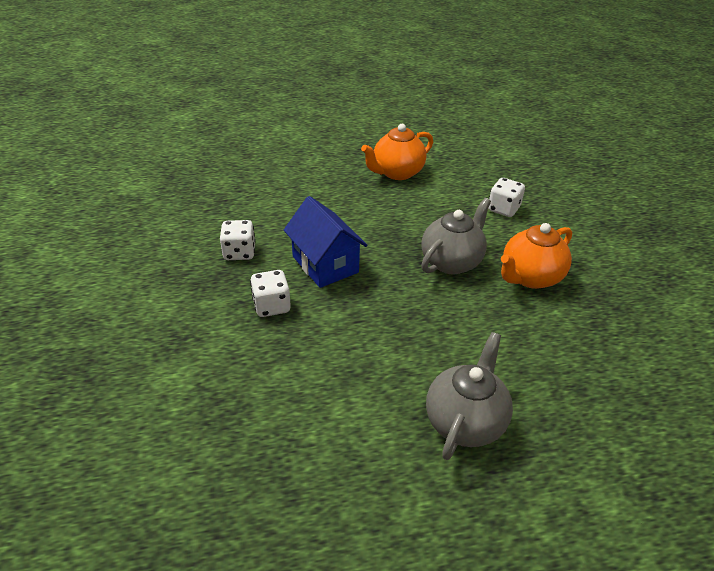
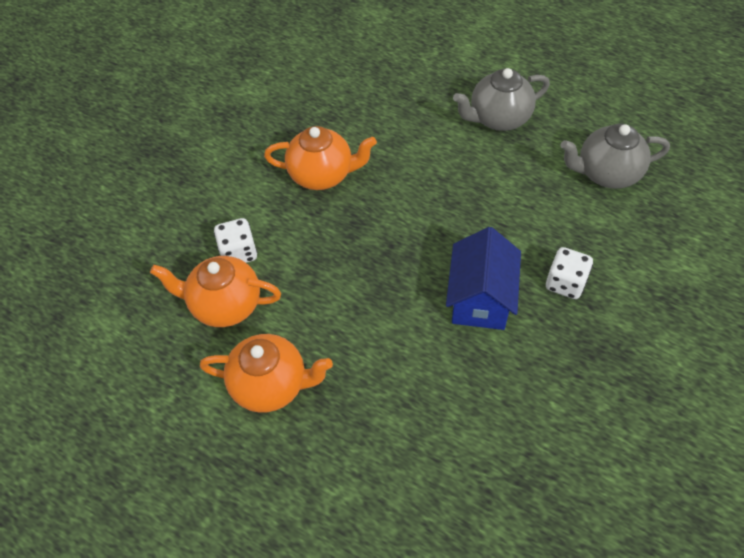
camera: 135 degrees left, 15 degrees up
(239, 252) = (555, 372): white dice -> none
(451, 262) = (364, 228): grey teapot -> grey teapot (606, 174)
(470, 186) = (225, 305): none -> orange teapot

